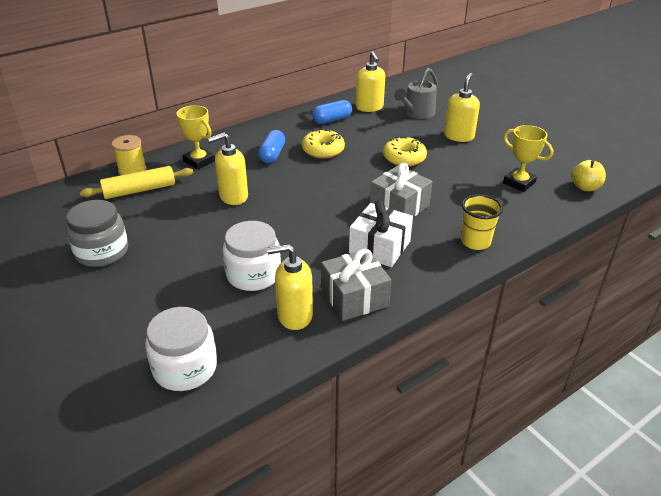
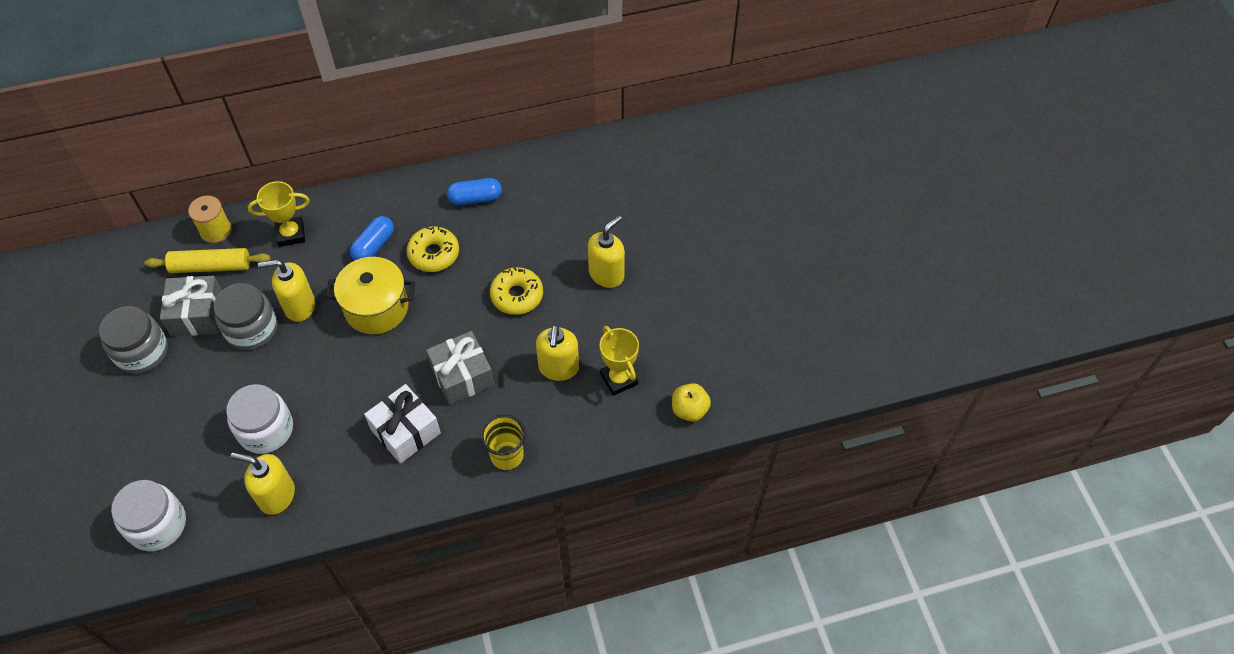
camera: 20 degrees right, 20 degrees up
(199, 161) = (291, 234): yellow trophy -> yellow trophy turned 75 degrees counterclockwise
(199, 217) = (251, 329): none -> grey jar
(299, 185) = (376, 308): none -> yellow pot
(354, 297) = (343, 491): grey gift -> grey gift (197, 314)
(369, 107) = (534, 185): yellow soap dispenser -> yellow soap dispenser (558, 368)
(417, 113) = (585, 213): grey watering can -> none

